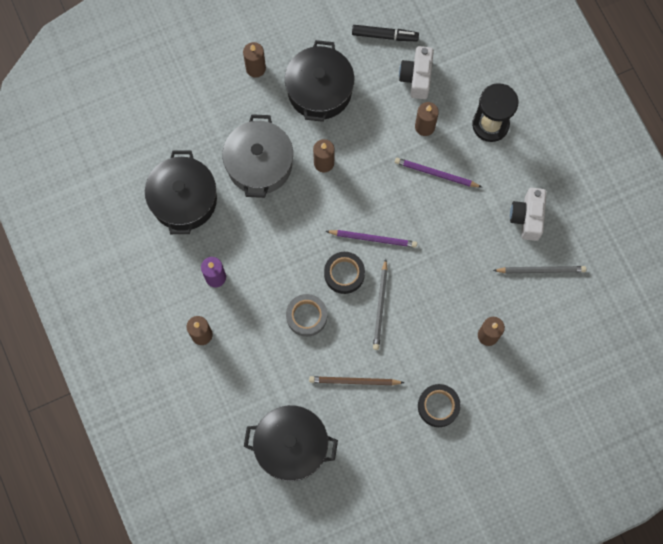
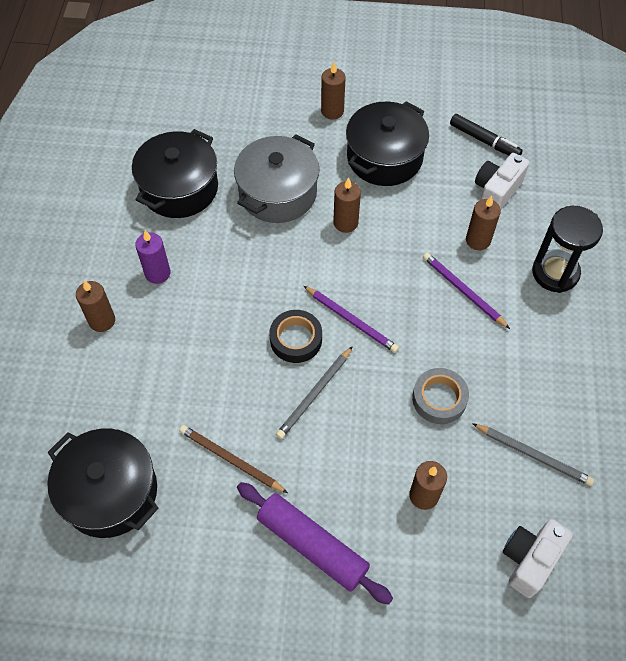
camera: 30 degrees right, 15 degrees down
(306, 316) = (225, 361): grey tape -> grey tape (439, 399)
(438, 406) = (312, 546): black tape -> purple rolling pin
(527, 218) = (547, 388): white camera -> white camera (529, 560)

